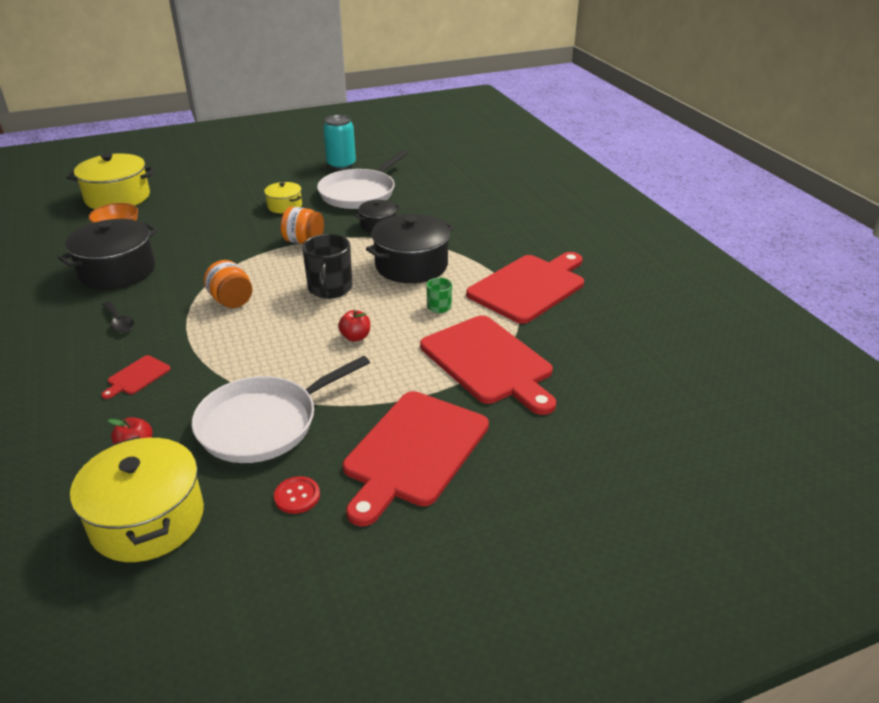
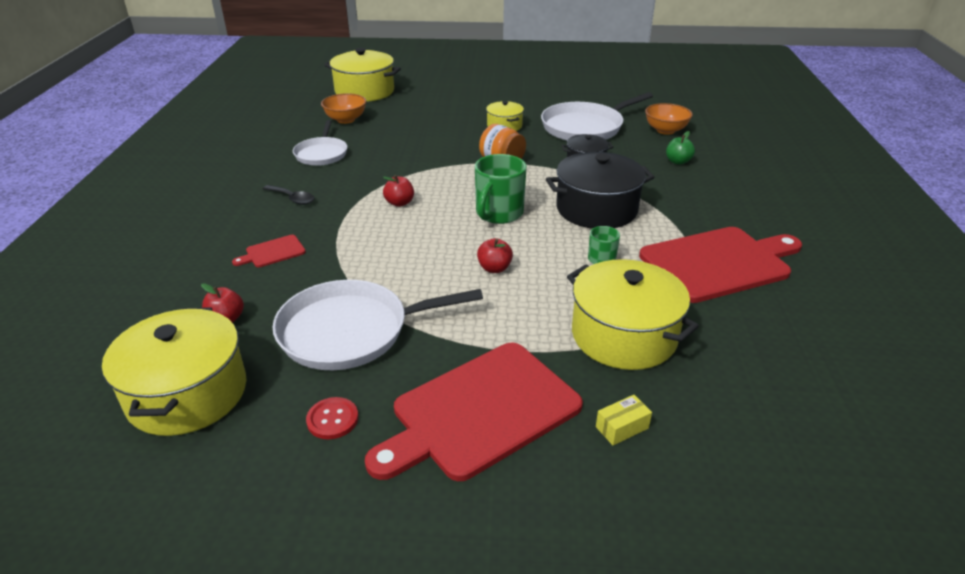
camera: 25 degrees right, 0 degrees up
(117, 271) = (321, 154): black pot -> white pan
(119, 322) = (292, 199): black spoon -> black spoon turned 45 degrees counterclockwise
(231, 301) = (399, 203): orange jar -> red apple
(330, 289) = (498, 214): black mug -> green mug
(341, 165) = (582, 98): turquoise can -> none
(430, 182) = (665, 130): none -> orange bowl
(455, 209) = (678, 161): none -> green apple
(489, 362) = (623, 335): red cutting board -> yellow pot
(524, 429) = (622, 427): none -> yellow box

